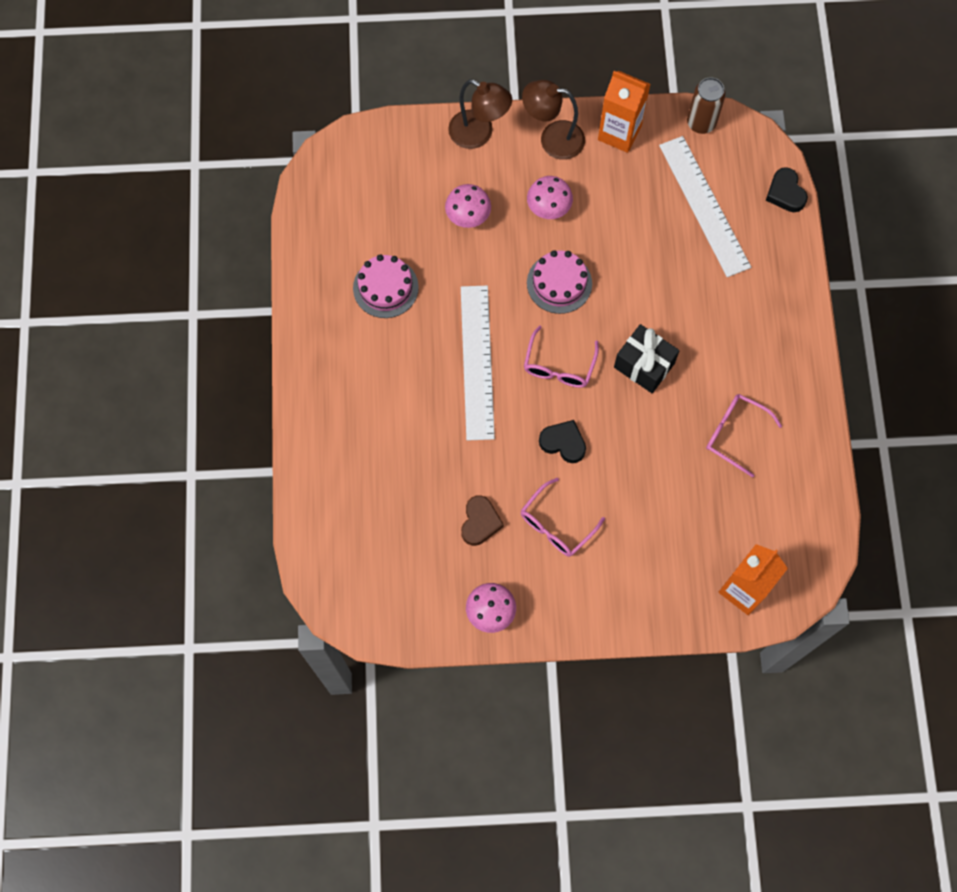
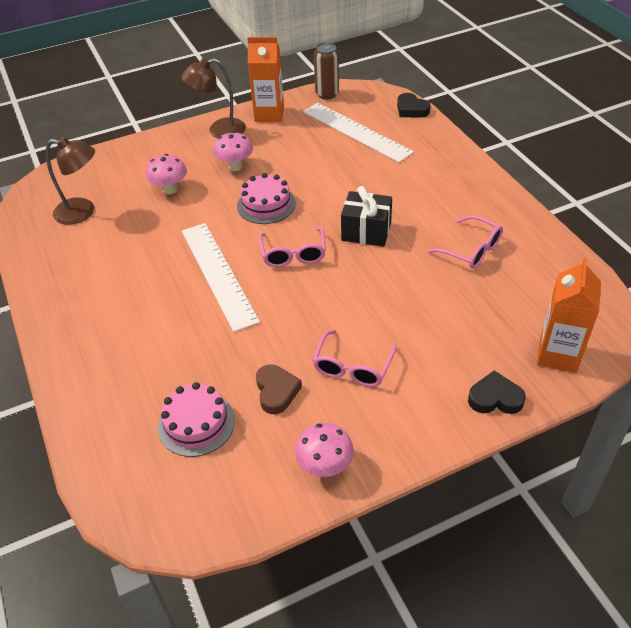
camera: 20 degrees left, 25 degrees down
(385, 287) = (113, 252): pink cake -> pink cake (196, 423)
(479, 134) = (159, 143): brown lamp -> brown lamp (82, 212)
(563, 443) = (326, 304): black heart -> black heart (495, 398)
(735, 434) = (471, 250): pink glasses -> pink glasses turned 150 degrees counterclockwise

